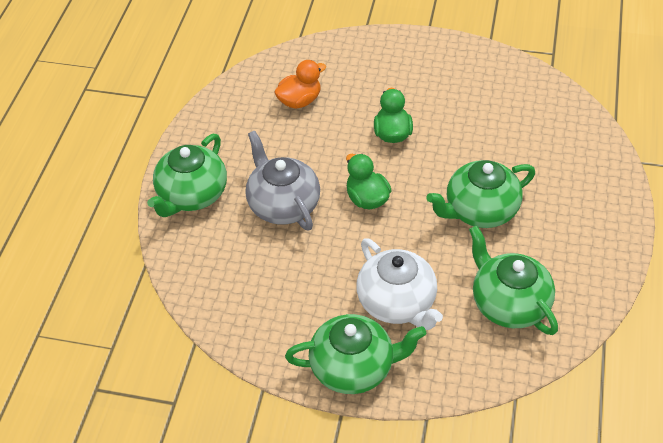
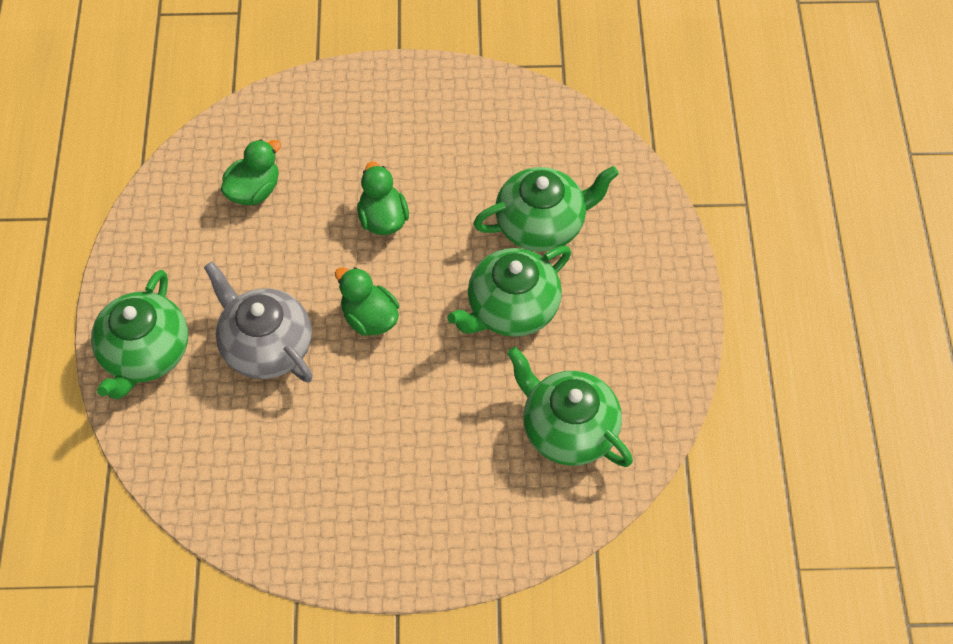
camera: 15 degrees left, 10 degrees up
(299, 101) = (254, 190): orange duck -> green duck
(353, 368) = (400, 551): green teapot -> green teapot (542, 224)
(397, 303) = (435, 454): white teapot -> none

